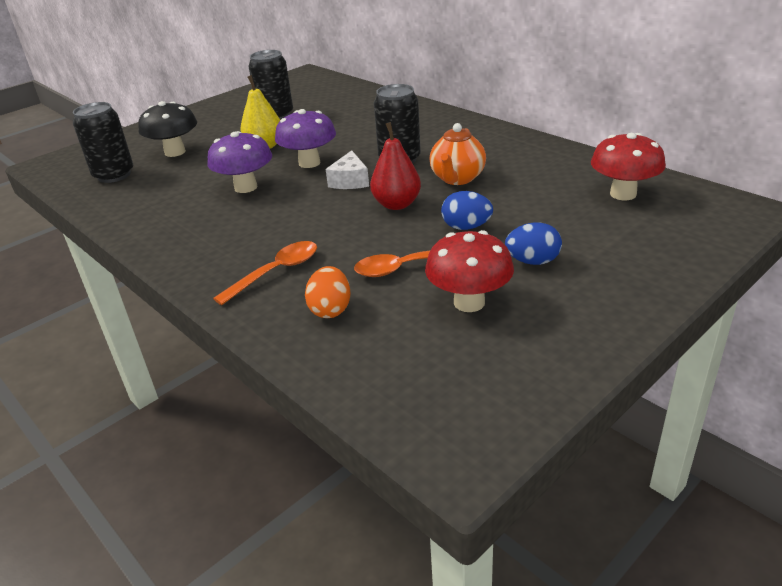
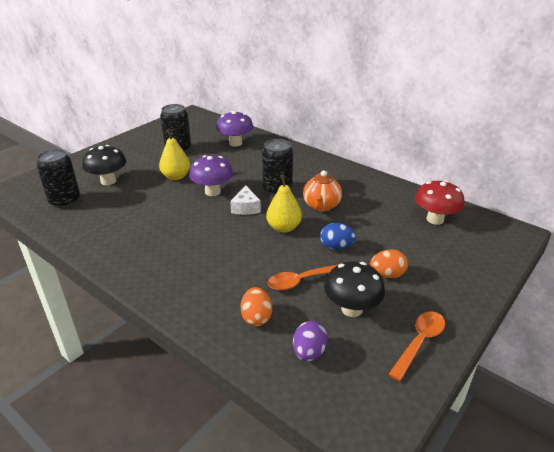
camera: 10 degrees left, 0 degrees up
(246, 187) = (170, 213): purple mushroom -> purple mushroom (235, 143)
(276, 272) = (209, 286): orange spoon -> orange spoon (419, 342)
(393, 353) = (309, 352): none -> purple egg
(397, 204) = (284, 228): red pear -> yellow pear
(469, 302) = (351, 309): red mushroom -> black mushroom
(532, 261) = (387, 274): blue egg -> orange egg

